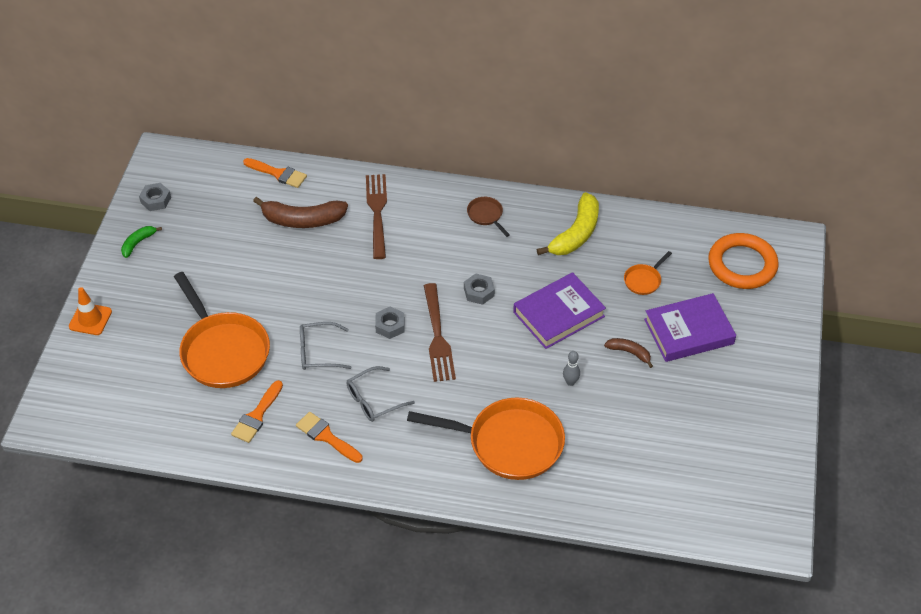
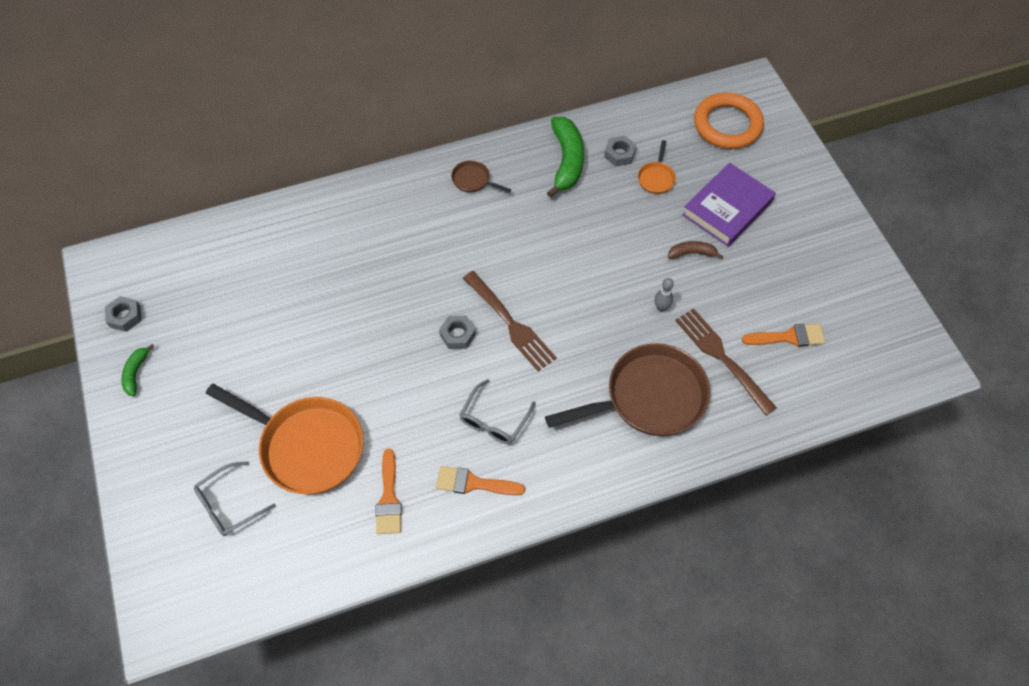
camera: 30 degrees left, 10 degrees up
(90, 319) = (137, 484): orange traffic cone -> none
(278, 174) = (239, 229): orange brush -> orange brush (789, 337)
(302, 220) = (297, 266): brown banana -> none
(318, 352) = (406, 397): grey glasses -> grey glasses (229, 504)
(377, 213) = (367, 225): brown fork -> brown fork (722, 358)
(479, 292) = (518, 259): grey nut -> grey nut (619, 154)
(509, 443) = (649, 397): orange pan -> brown pan
(558, 314) = (605, 246): purple book -> none
(575, 234) = (566, 161): yellow banana -> green banana

